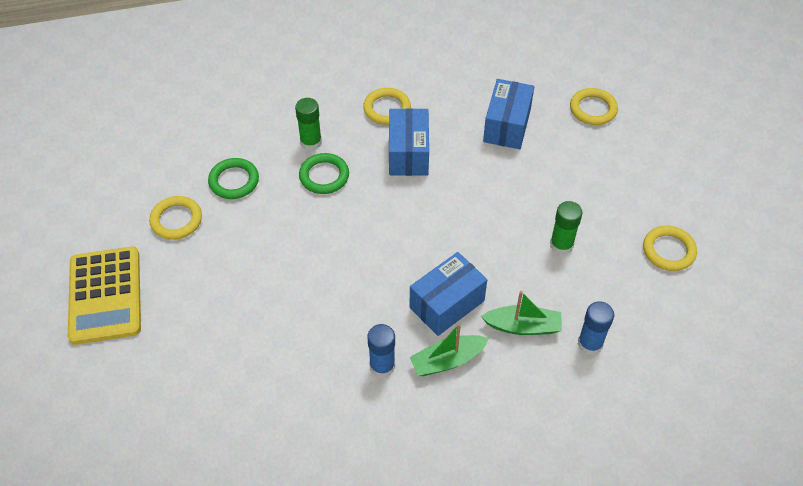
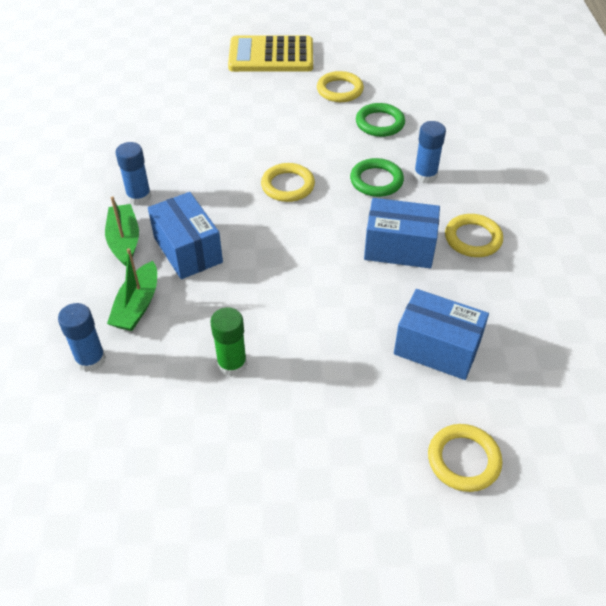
camera: 100 degrees right, 5 degrees down
(311, 142) = (425, 175): green glue stick -> blue glue stick
(668, 250) = (187, 484): yellow ring -> yellow ring (288, 186)

